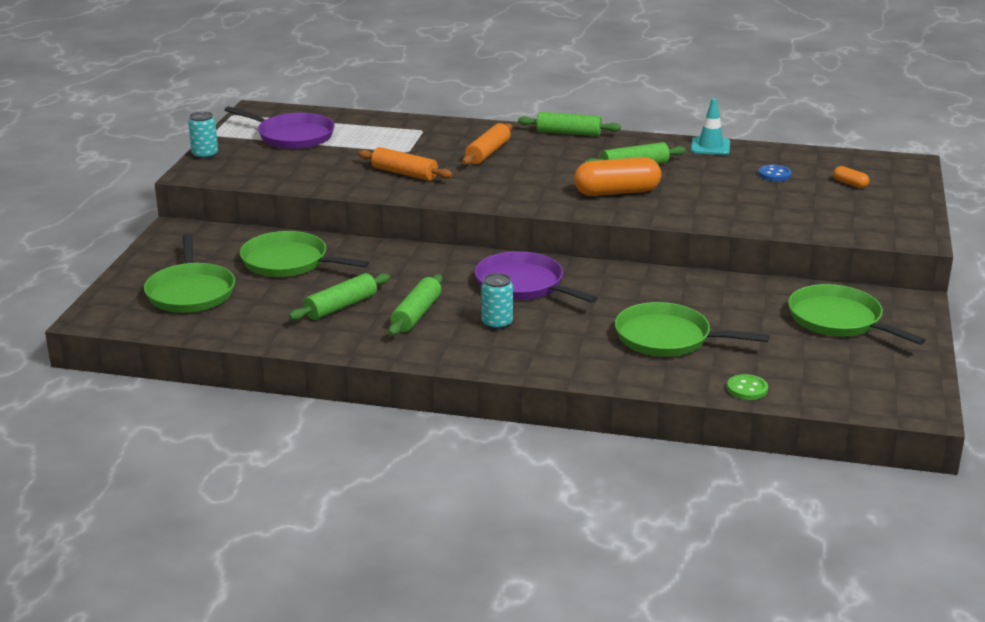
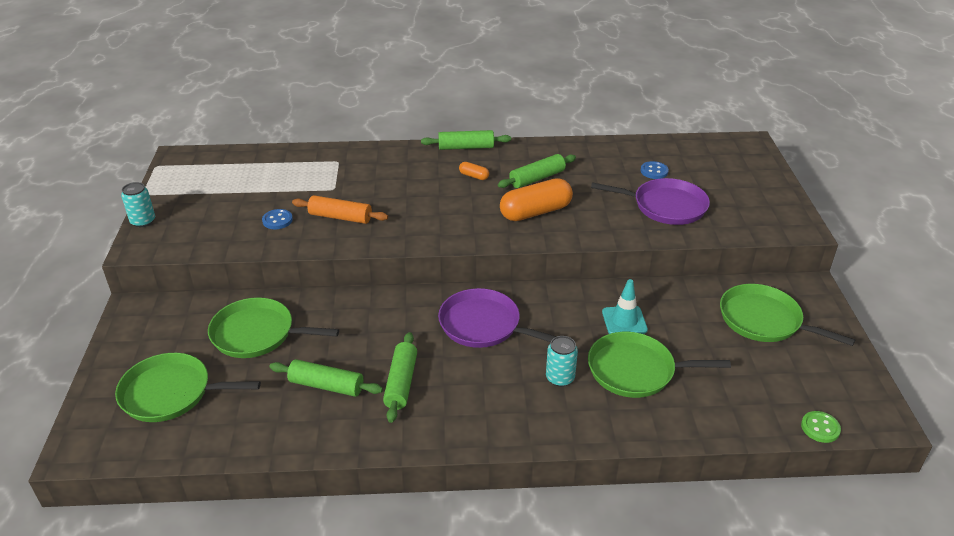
camera: 15 degrees left, 10 degrees up
(191, 292) = (171, 393): green pan -> green pan turned 120 degrees clockwise
(292, 136) = (221, 185): purple pan -> purple pan (665, 206)
(339, 169) = (277, 220): none -> blue button
(341, 307) = (326, 386): green rolling pin -> green rolling pin turned 75 degrees clockwise
(488, 153) = (406, 180): orange rolling pin -> none
(497, 323) = (479, 380): turquoise can -> turquoise can (560, 378)
(710, 146) = (588, 146): turquoise traffic cone -> turquoise traffic cone (624, 321)
(747, 389) = (731, 423): green button -> green button (820, 428)
(850, 184) = (717, 173): orange capsule -> orange capsule (474, 176)

